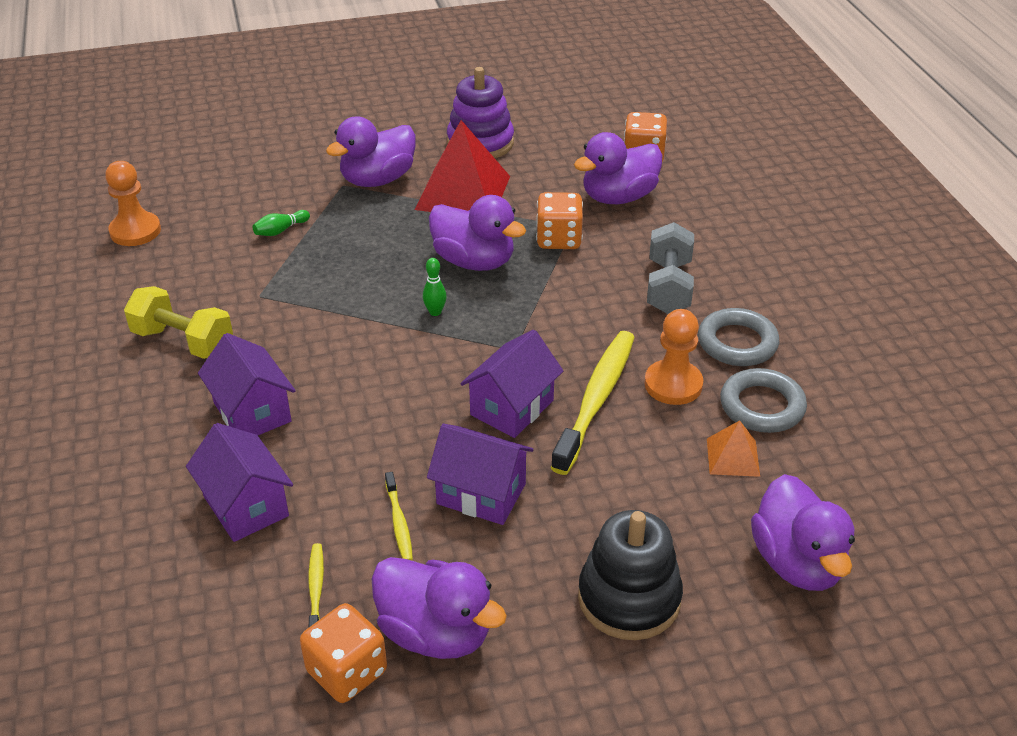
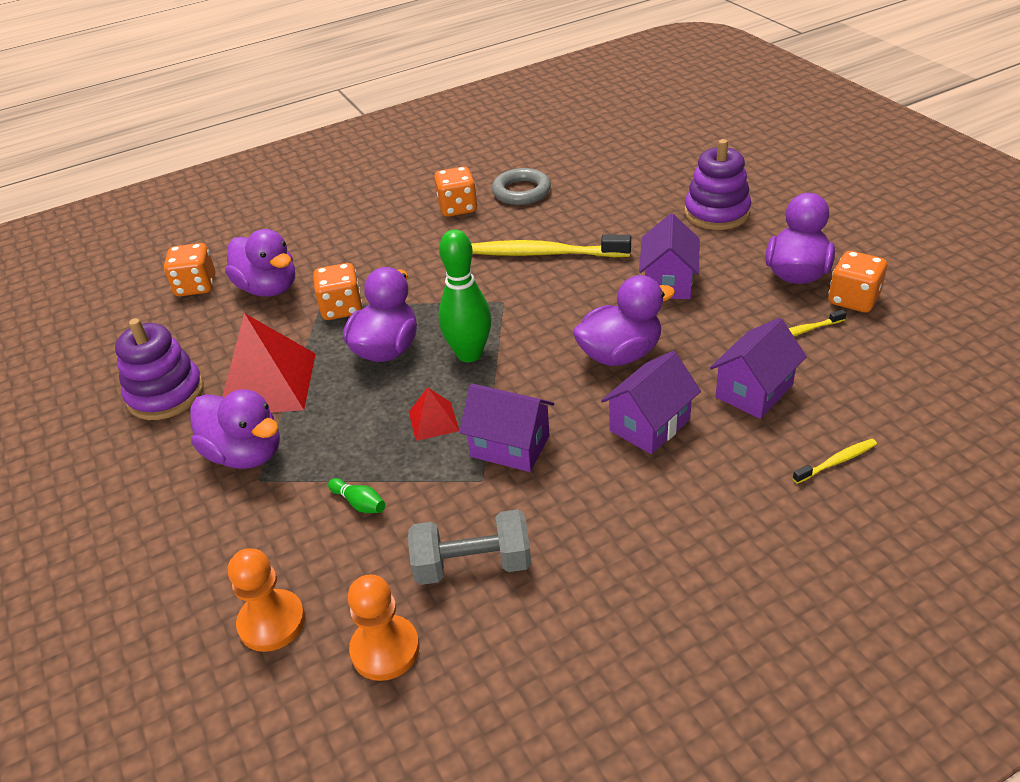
camera: 100 degrees left, 0 degrees up
(183, 341) = (576, 512): yellow dumbbell -> none
(351, 278) = (433, 421): none -> red pyramid
(399, 522) = (718, 311): yellow toothbrush -> yellow toothbrush (836, 461)
(435, 312) = (469, 354): green bowling pin -> green bowling pin, size x2.29
(512, 407) = (572, 288): purple house -> purple house (510, 446)
(629, 598) = (716, 213): black stacking toy -> purple stacking toy
(668, 287) = (398, 244): grey dumbbell -> grey dumbbell (472, 565)
(673, 384) = (514, 226): orange pawn -> orange pawn (272, 622)
(732, 457) = (575, 195): orange pyramid -> none
(737, 343) = (457, 208): grey ring -> orange dice
(797, 562) = (651, 166): purple duck -> purple duck (620, 354)

